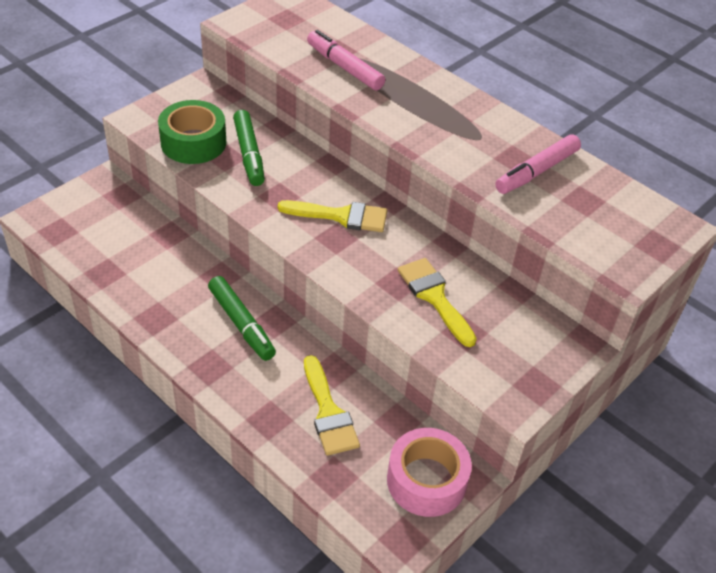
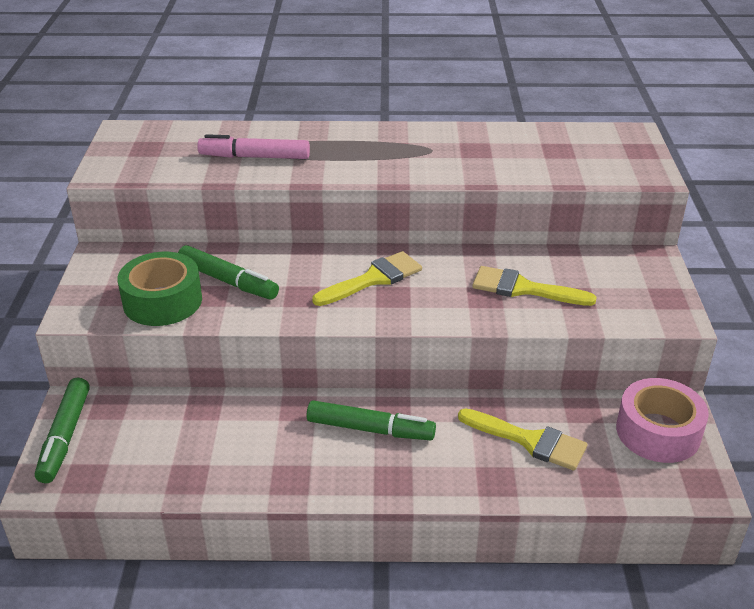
camera: 40 degrees left, 10 degrees down
(78, 198) = (65, 436): none -> green marker
(536, 171) = (502, 149): pink marker -> none

